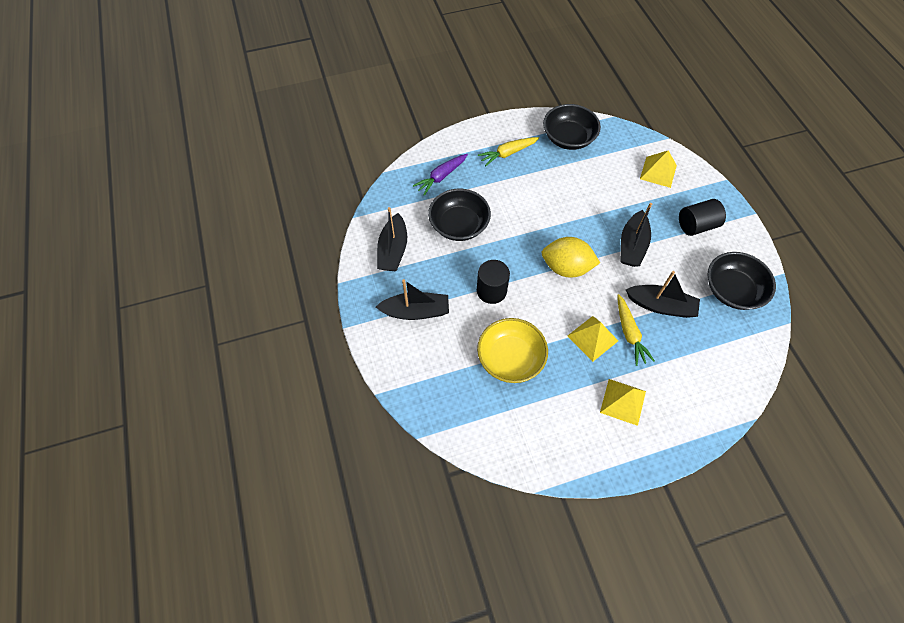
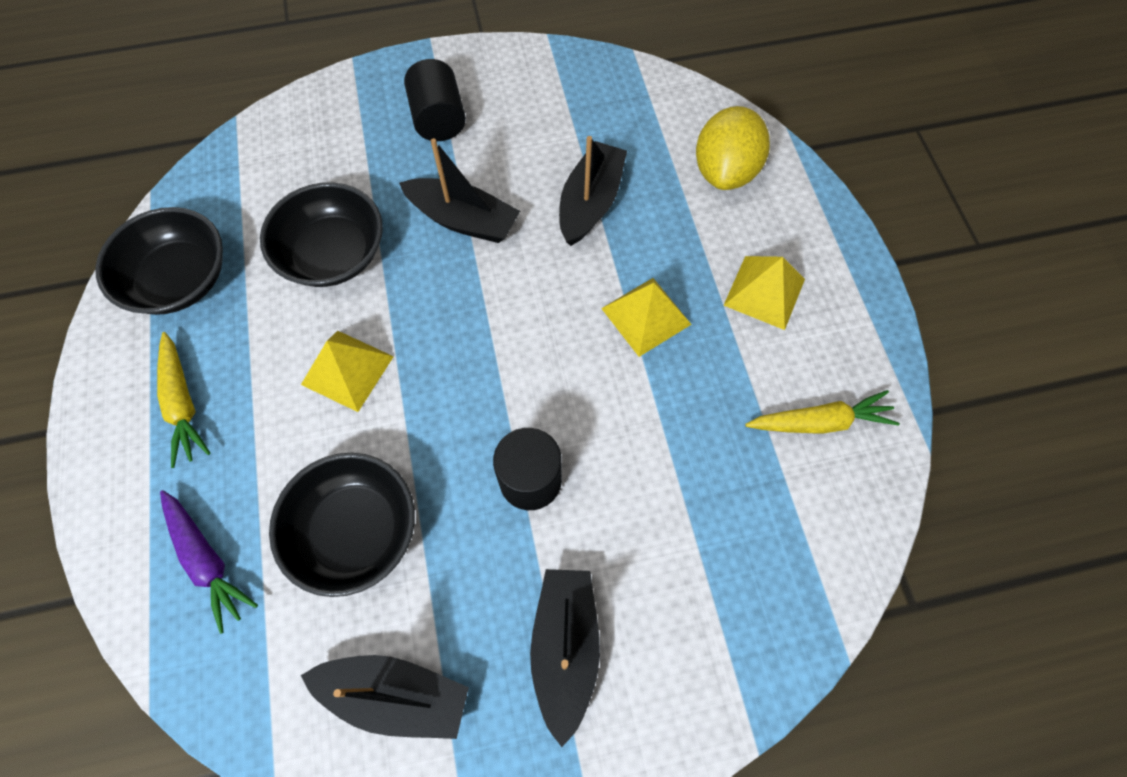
camera: 85 degrees left, 5 degrees up
(510, 358) = (682, 462): yellow bowl -> none
(566, 268) = (495, 334): yellow lemon -> yellow lemon (725, 171)
(629, 333) = (639, 258): yellow carrot -> yellow carrot (819, 422)
(658, 172) = (309, 148): yellow pyramid -> yellow pyramid (347, 370)
(732, 290) = (570, 102): black bowl -> black bowl (333, 254)

